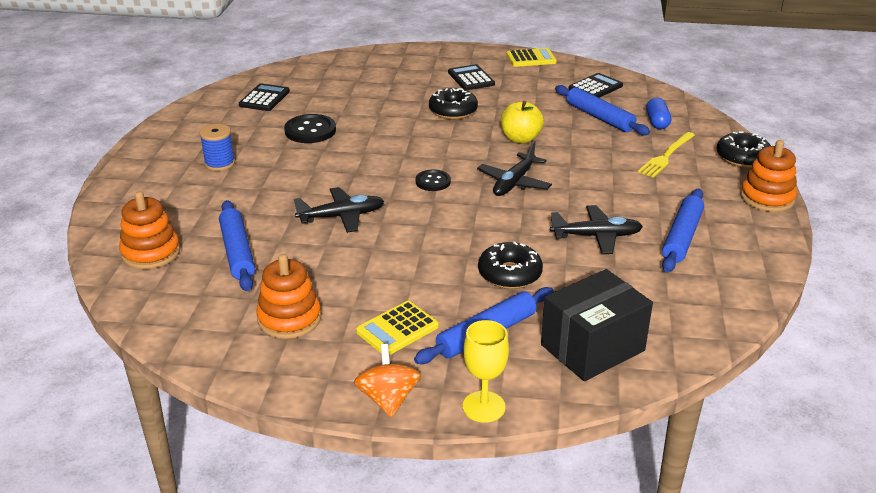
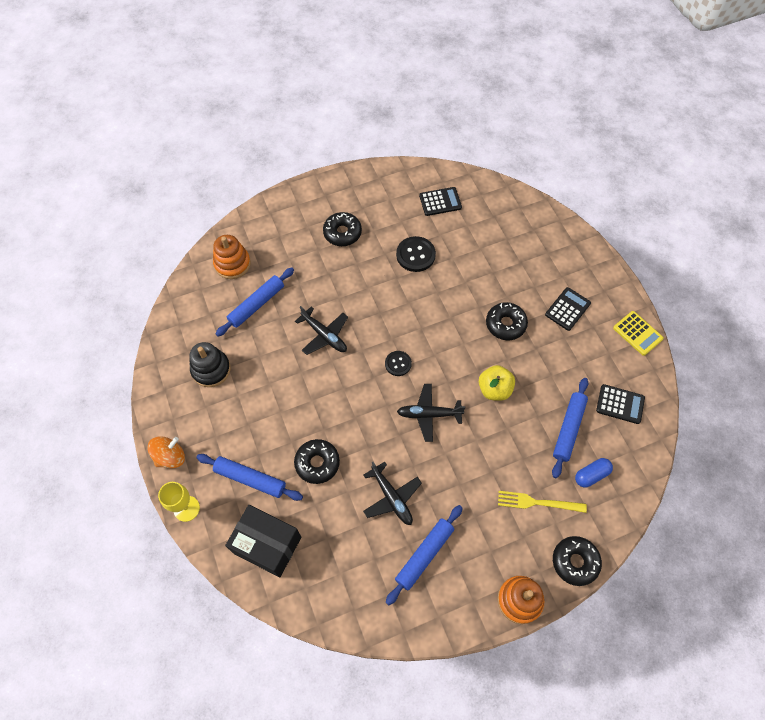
camera: 60 degrees right, 30 degrees up
(219, 163) = (342, 233): blue spool -> black donut
(289, 319) = (211, 369): orange stacking toy -> black stacking toy
(397, 329) = (230, 429): yellow calculator -> none
(682, 237) = (424, 555): blue rolling pin -> blue rolling pin turned 45 degrees counterclockwise

